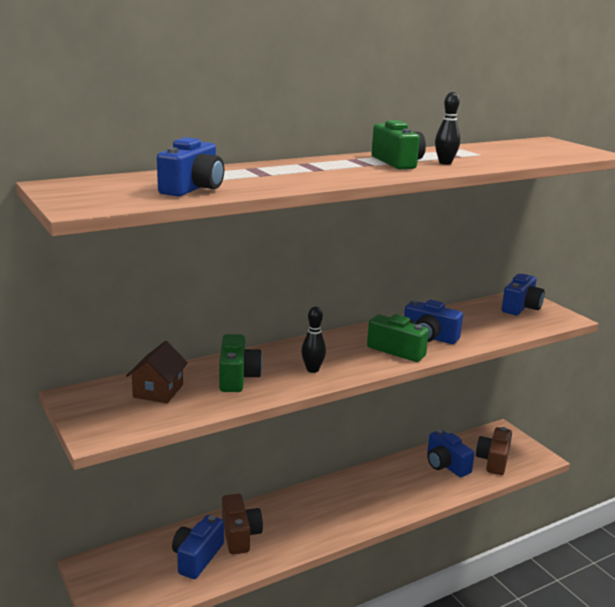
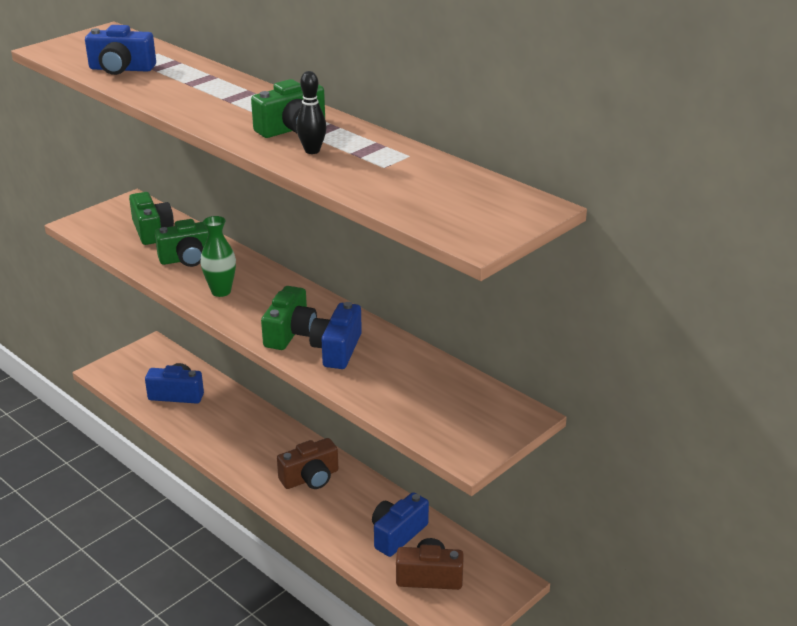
camera: 75 degrees right, 10 degrees up
(158, 391) = (152, 231): brown house -> green camera
(240, 535) = (214, 410): brown camera -> brown camera (310, 478)
(312, 370) = (221, 291): black bowling pin -> green vase
(521, 307) = (481, 414): blue camera -> none

